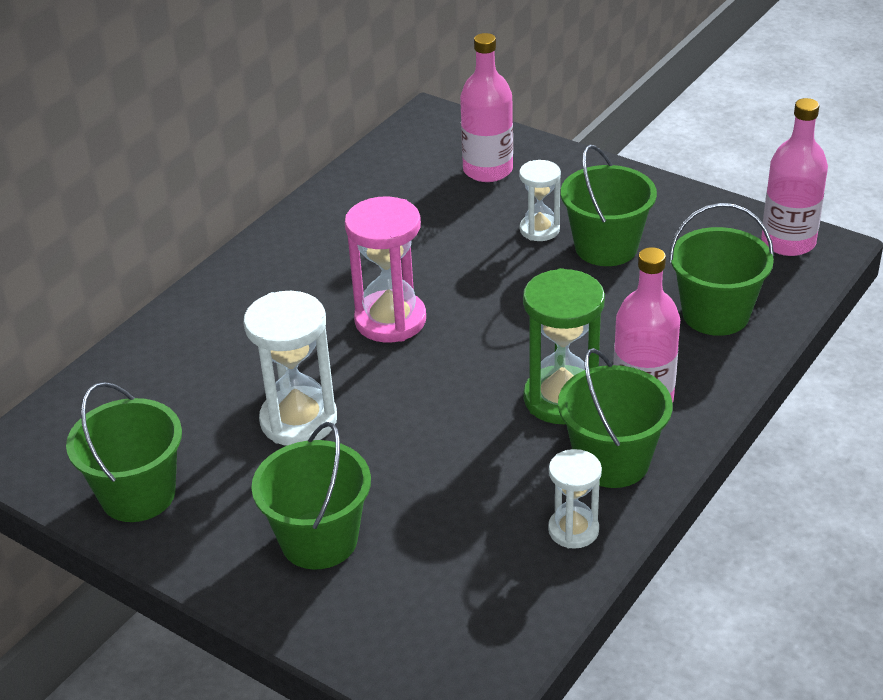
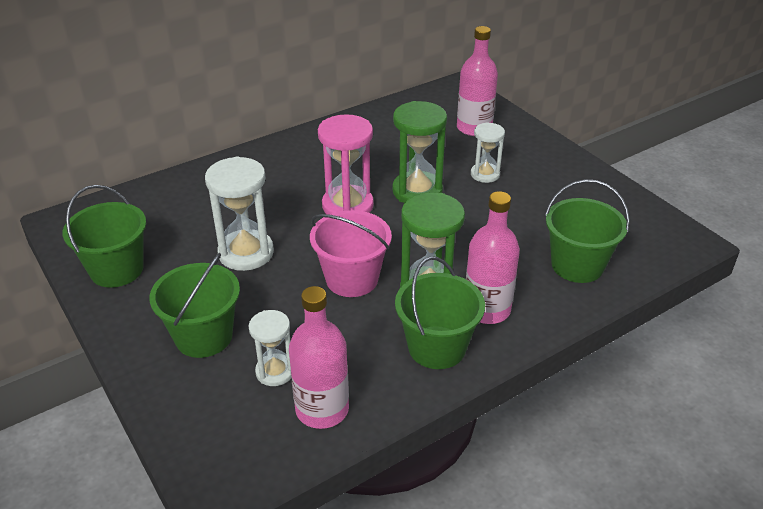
camera: 20 degrees right, 0 degrees up
(458, 412) = (352, 279): none -> pink bucket
(467, 275) = (417, 191): none -> green hourglass
(573, 530) = (378, 388): white hourglass -> white hourglass (275, 371)
(606, 247) = (524, 198): green bucket -> none
(788, 242) = (662, 230): pink bottle -> pink bottle (322, 409)

